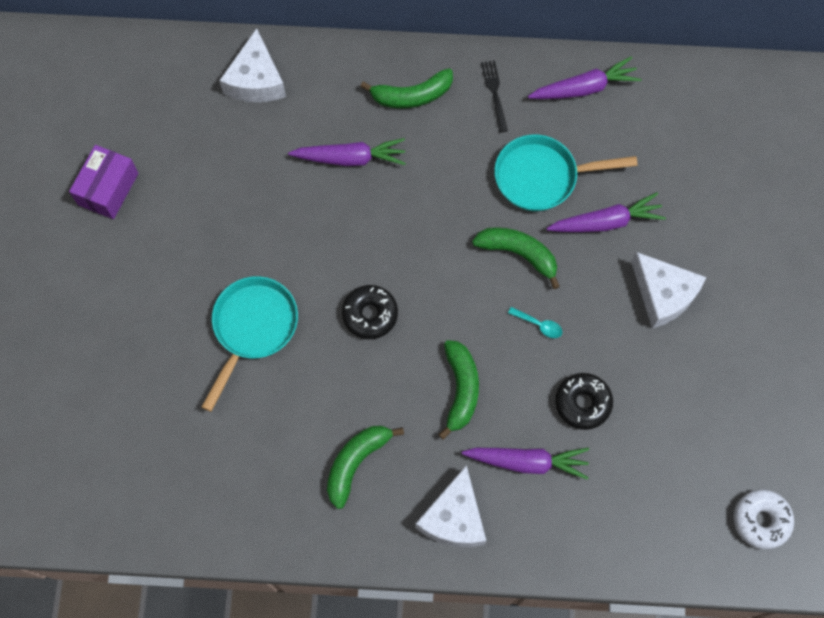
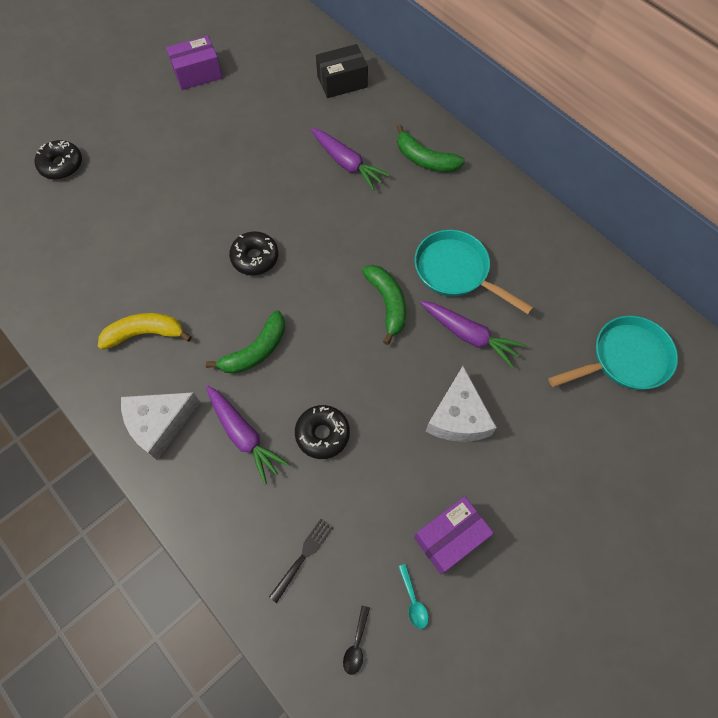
camera: 45 degrees right, 5 degrees down
(91, 393) = (61, 165): none -> black donut
(252, 328) = (182, 206): turquoise pan -> turquoise pan (624, 359)
(256, 80) = (342, 82): white cheese -> black box
(356, 463) = (145, 334): green banana -> yellow banana
(494, 93) = (480, 199): black fork -> black fork (303, 557)
(539, 325) = (351, 358): turquoise spoon -> turquoise spoon (413, 601)
(584, 88) = (546, 243): purple carrot -> none
(746, 388) = (450, 538): none -> purple box
(761, 520) = (356, 644): white donut -> black spoon

